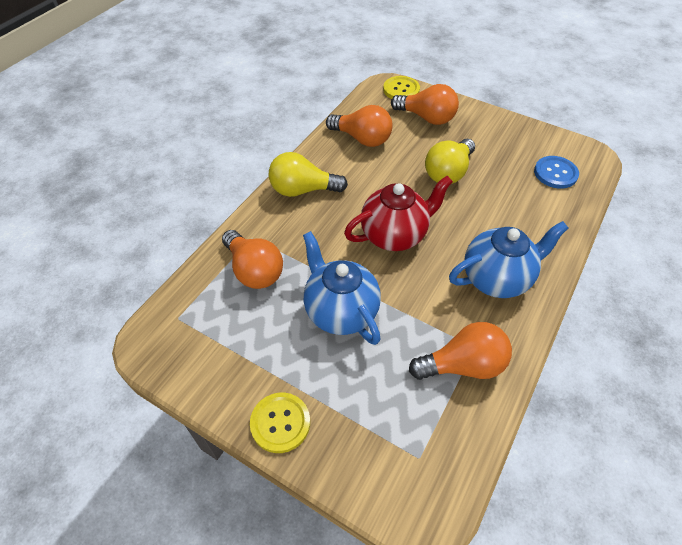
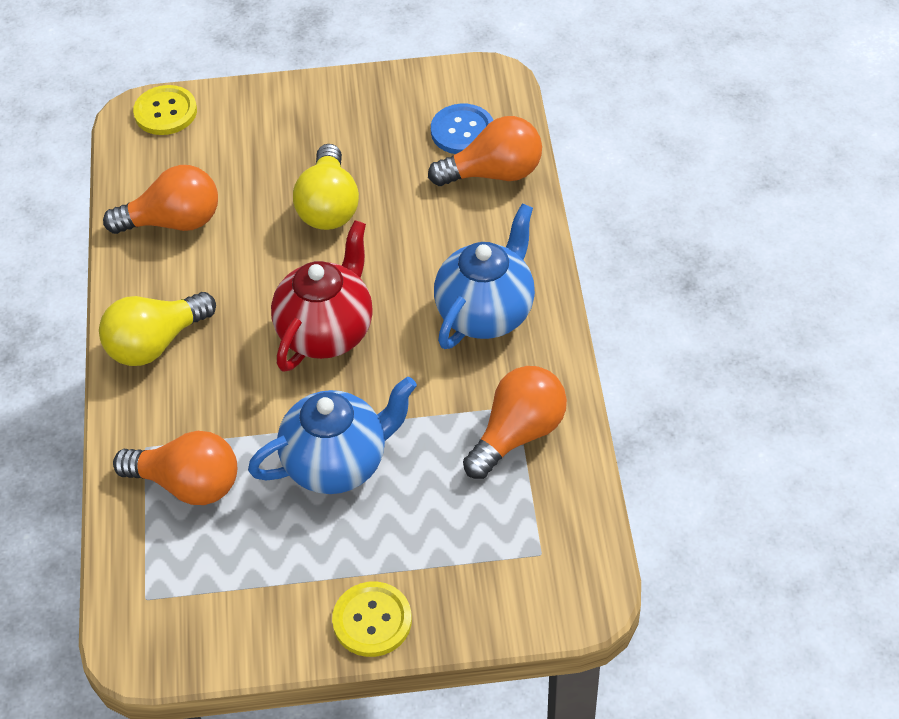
camera: 35 degrees left, 0 degrees up
(340, 311) = (337, 463): blue teapot -> blue teapot turned 135 degrees clockwise
(426, 118) = (238, 138): orange light bulb -> orange light bulb (494, 173)

